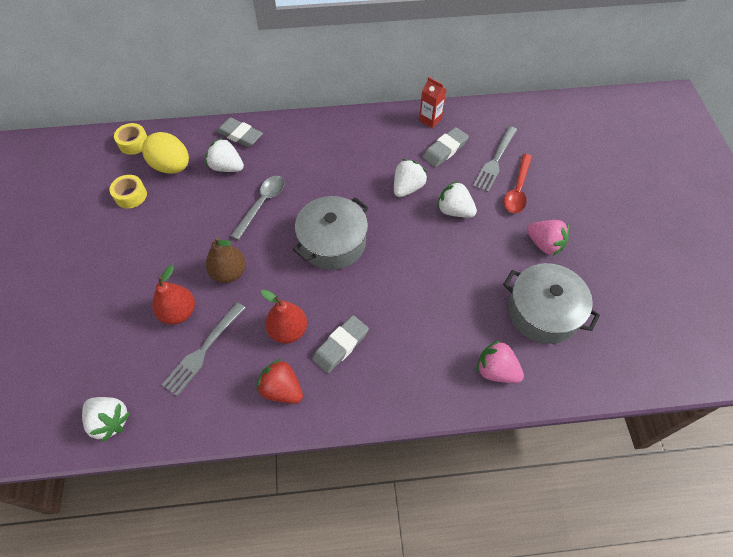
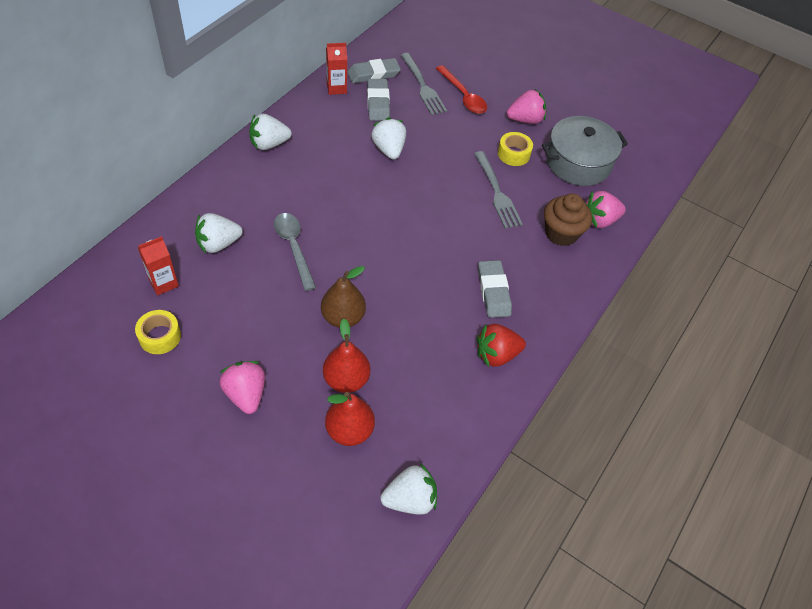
camera: 55 degrees left, 5 degrees down
(123, 268) = (246, 394): none -> pink strawberry
(134, 143) = (90, 294): yellow tape -> yellow tape (513, 154)
(172, 166) = (163, 283): yellow egg -> red carton
(203, 350) = (405, 385): grey fork -> grey fork (496, 192)
(240, 135) = (191, 210): grey eraser -> grey eraser (373, 74)
(288, 330) = (445, 315): red pear -> red pear (349, 430)
(332, 242) = (390, 230): grey pot -> none
(450, 352) = (561, 233): none -> brown cupcake
(454, 211) = (442, 141): white strawberry -> white strawberry (269, 144)

